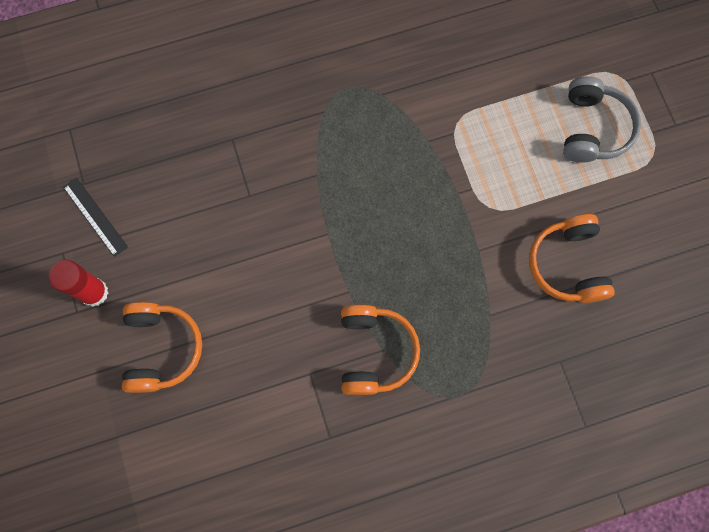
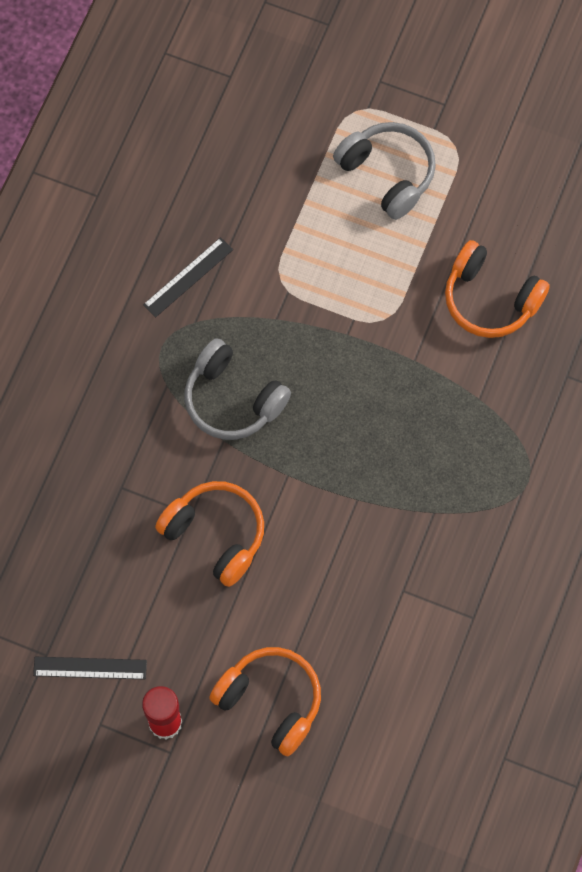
camera: 50 degrees left, 5 degrees down
(349, 158) = (232, 399): none -> grey headphones
(374, 352) = (430, 520): orange headphones -> orange headphones (215, 534)
(408, 66) = (188, 277): none -> black ruler

